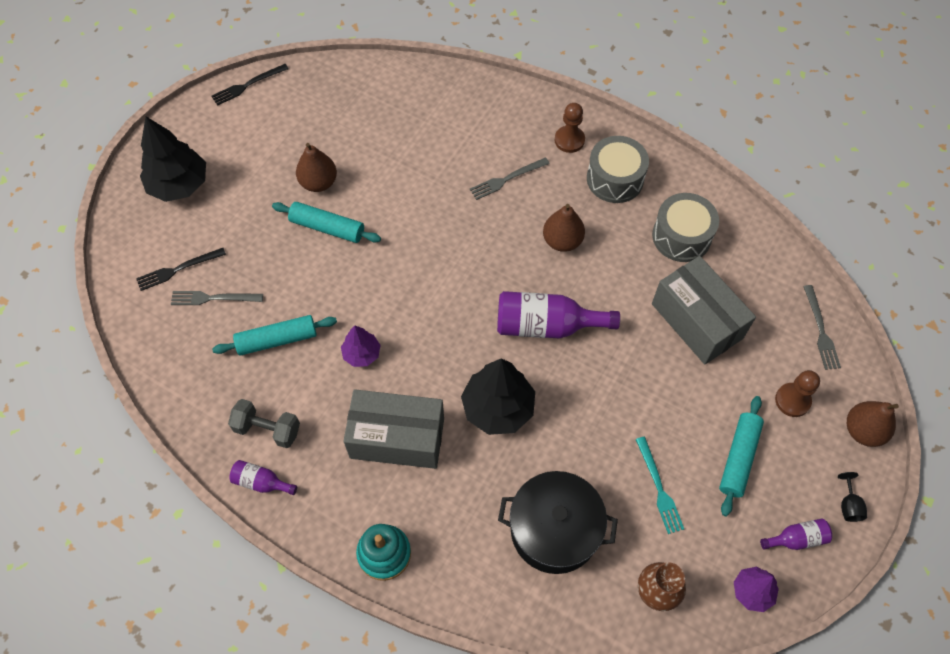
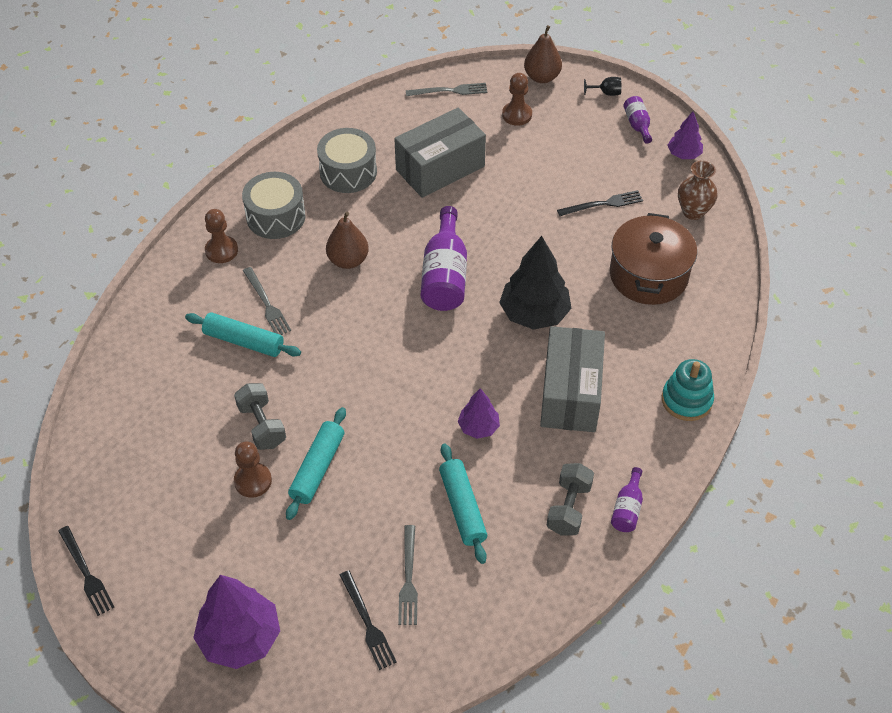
camera: 90 degrees left, 10 degrees down
(179, 185) = (240, 638): black tree -> purple tree
(318, 182) = (253, 481): brown pear -> brown pawn
(373, 185) = (262, 425): none -> grey dumbbell
(554, 530) = (648, 275): black pot -> brown pot
(659, 488) = (603, 204): turquoise fork -> black fork
(738, 458) = (571, 152): turquoise rolling pin -> turquoise rolling pin (244, 341)

